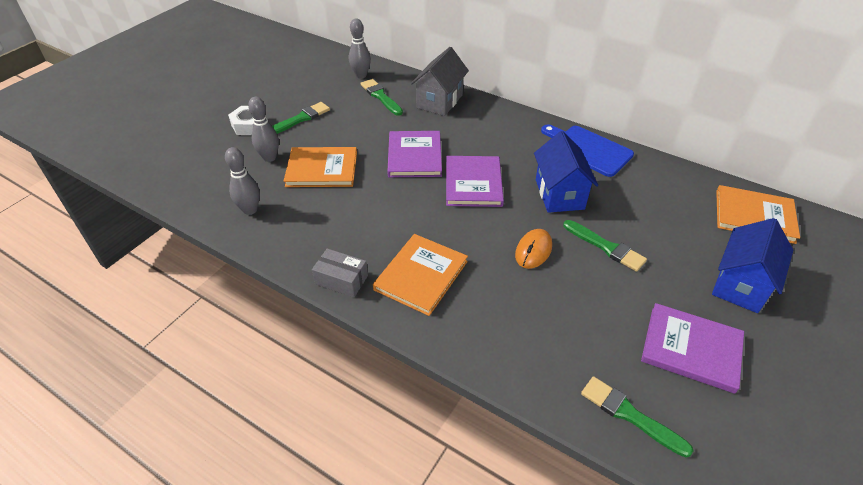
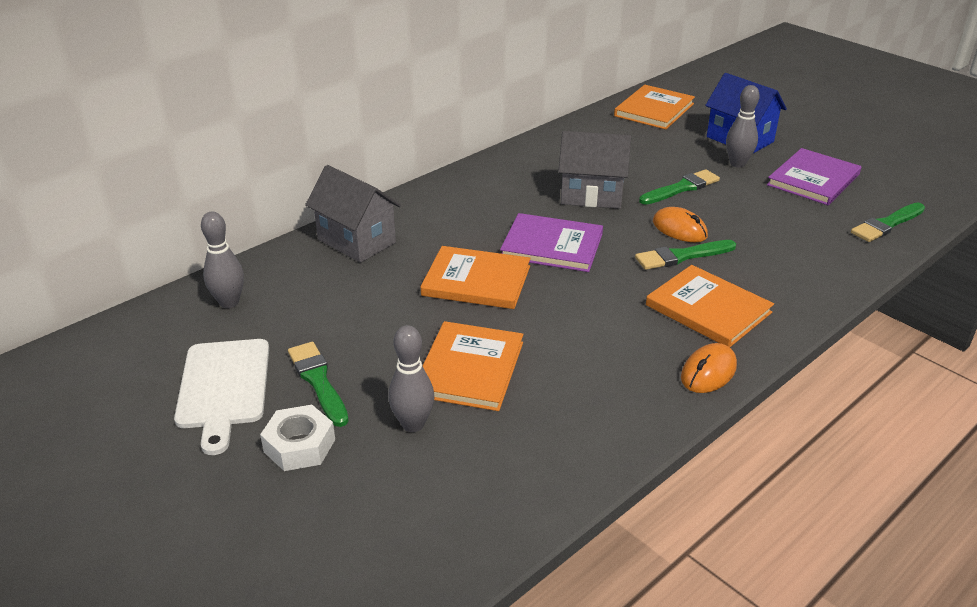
camera: 75 degrees left, 10 degrees down
(250, 210) = (543, 453): grey bowling pin -> grey bowling pin (737, 164)
(290, 92) = (223, 388): none -> white cutting board
(341, 280) = (708, 372): grey box -> orange mouse
(381, 96) = (308, 290): green brush -> green brush (681, 256)
(414, 156) = (476, 281): purple book -> orange book
(559, 194) = (591, 195): blue house -> grey house
(587, 149) = (519, 162): blue cutting board -> none

